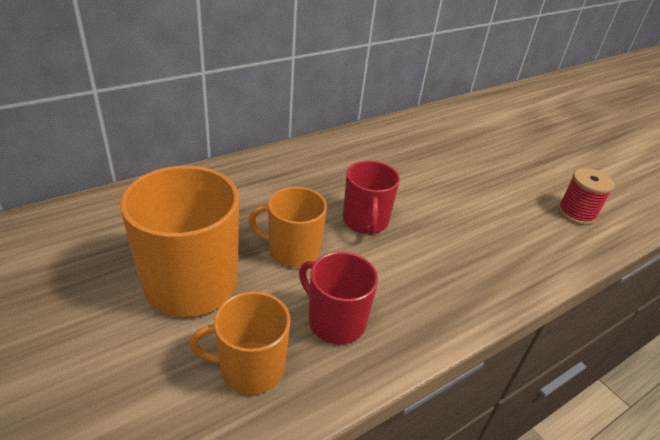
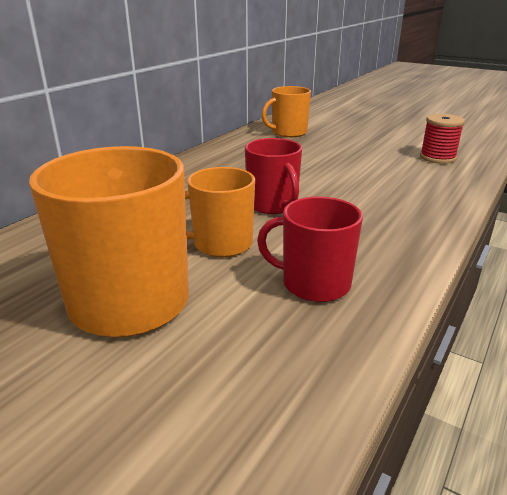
camera: 20 degrees left, 10 degrees down
(250, 367) = (261, 352): orange mug -> orange mug (288, 132)

